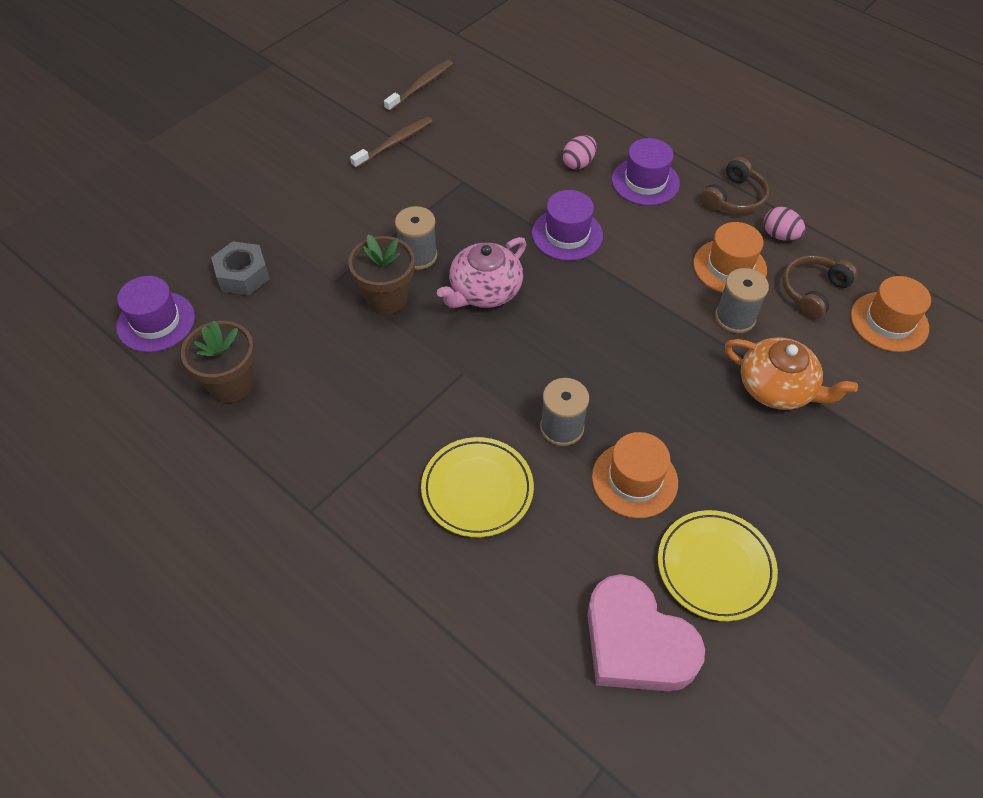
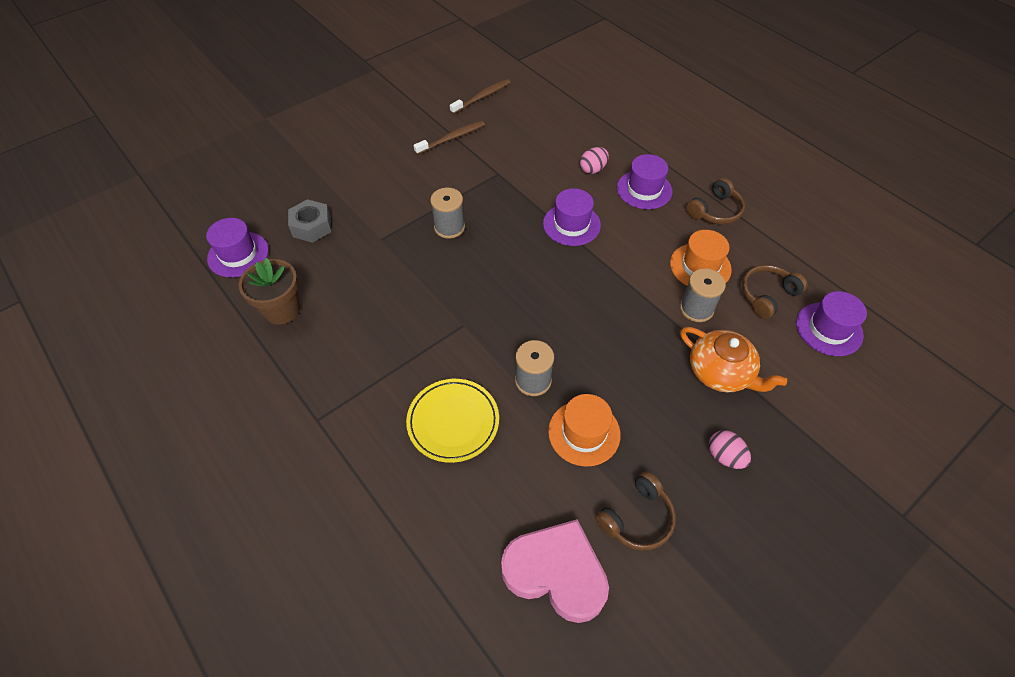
camera: 10 degrees right, 0 degrees up
(386, 298) = (417, 257): brown flower pot -> none
(484, 291) = (495, 261): pink teapot -> none
(636, 642) = (556, 573): pink heart -> pink heart turned 150 degrees clockwise
(715, 567) = (637, 518): yellow plate -> brown headphones
(779, 235) = (747, 245): pink egg -> pink egg (724, 456)
(889, 322) = (829, 329): orange hat -> purple hat

